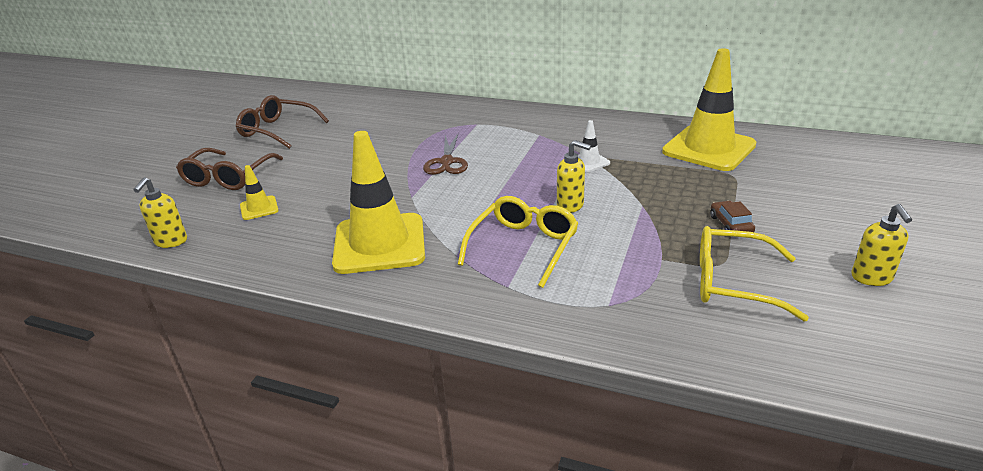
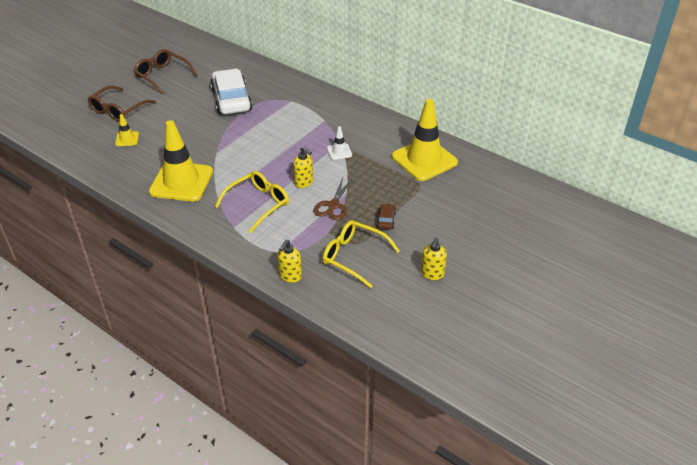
camera: 15 degrees right, 10 degrees up
(171, 242) = (72, 151): yellow soap dispenser -> yellow soap dispenser (290, 276)
(393, 137) = (231, 100): none -> white car
(446, 162) = (252, 130): brown scissors -> brown scissors (333, 206)

